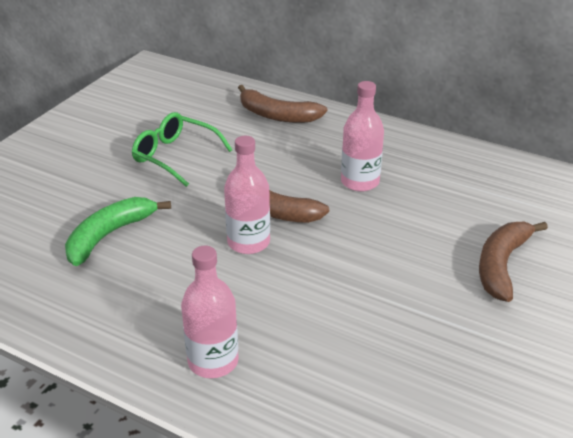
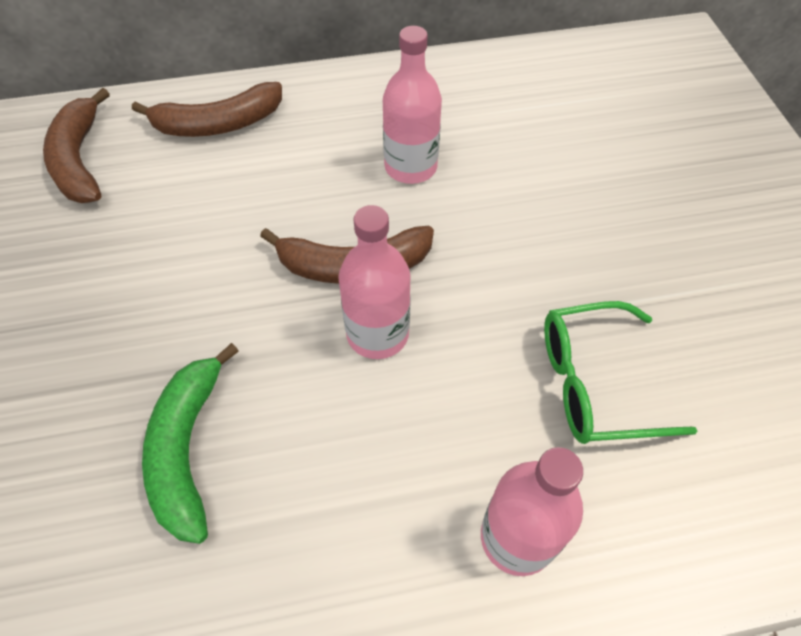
camera: 40 degrees left, 20 degrees up
(175, 156) = (146, 262): green glasses -> green glasses (594, 383)
(501, 265) = (647, 190): brown banana -> brown banana (79, 160)

